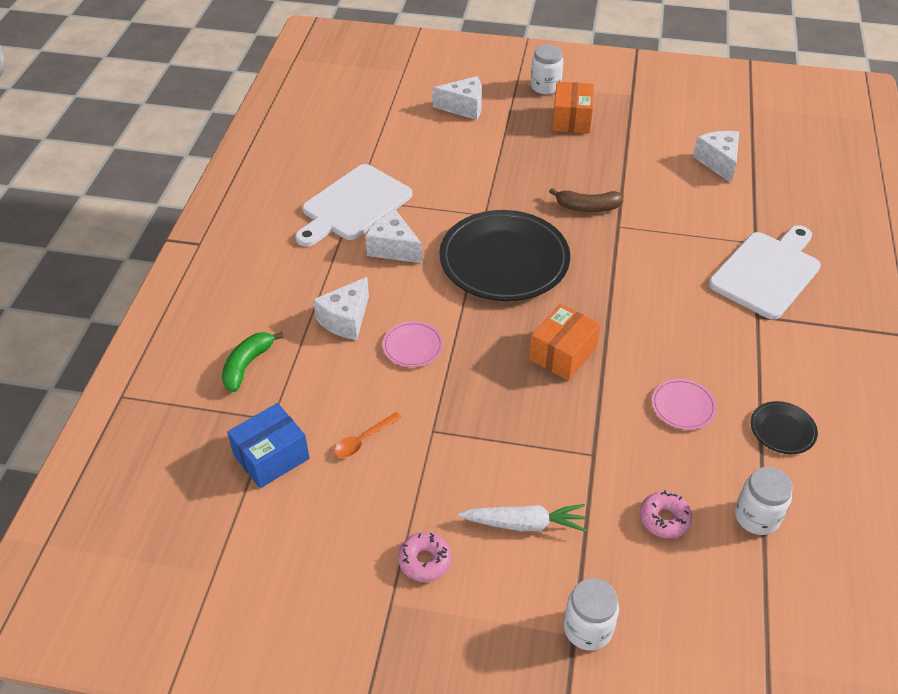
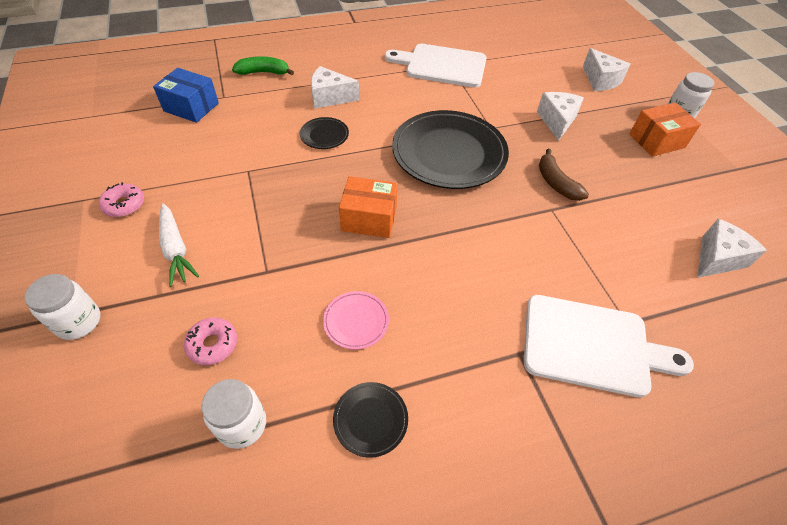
camera: 60 degrees right, 5 degrees up
(363, 440) = (223, 140): orange spoon -> none
(393, 248) = (415, 96): white cheese -> white cheese (557, 121)
(413, 346) = (324, 135): pink plate -> black plate

